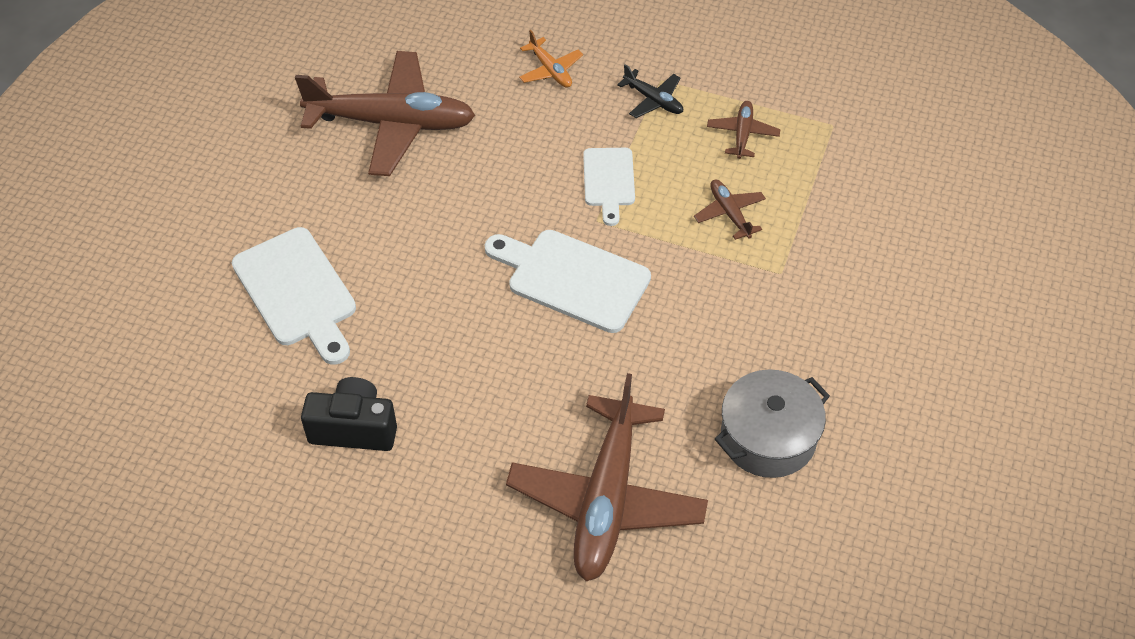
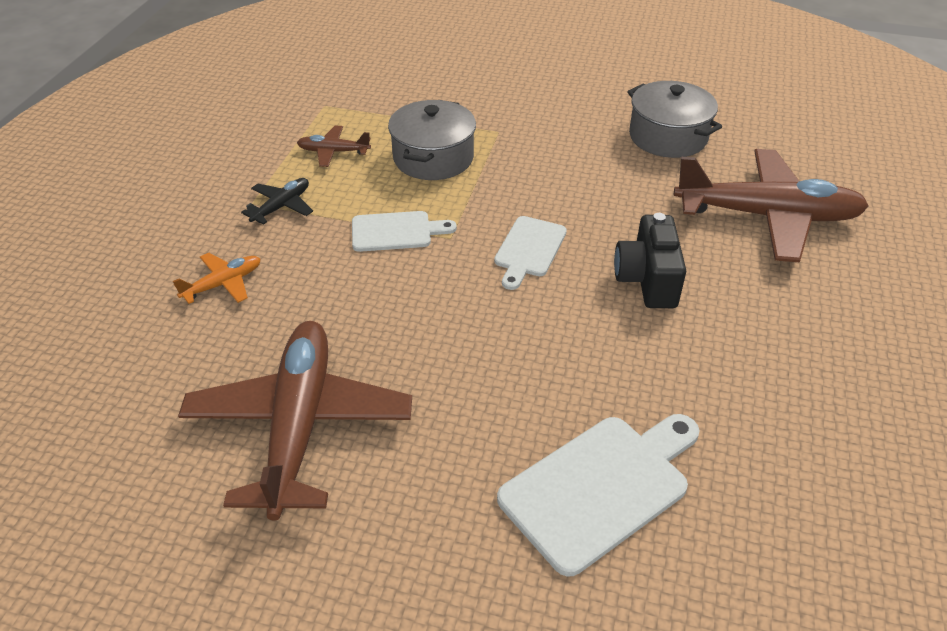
camera: 95 degrees left, 10 degrees down
(354, 428) = (774, 400): black camera -> black camera (647, 280)
(572, 279) = (529, 250): white cutting board -> white cutting board, size x0.61
(729, 213) = (433, 158): brown plane -> grey pot

